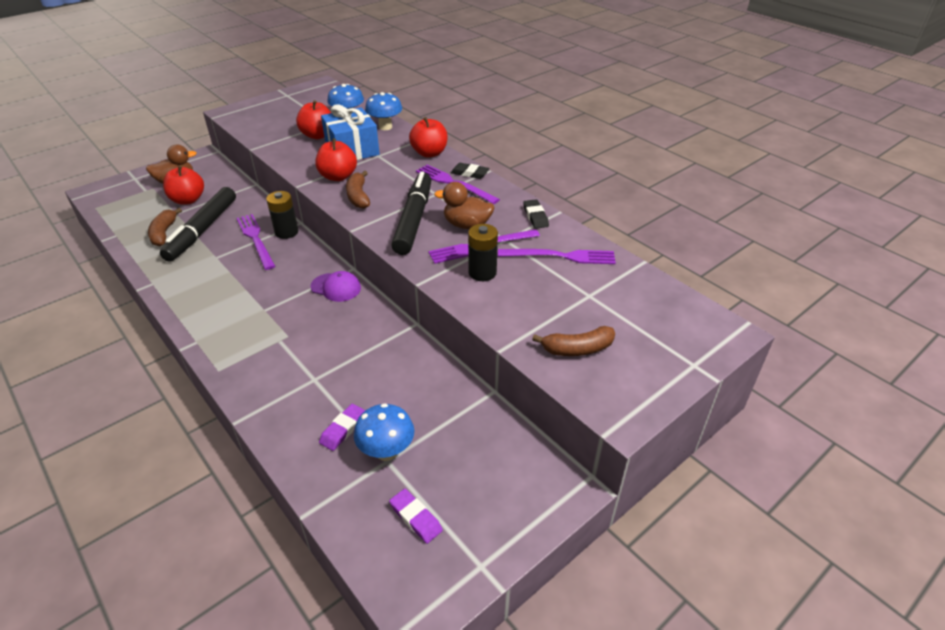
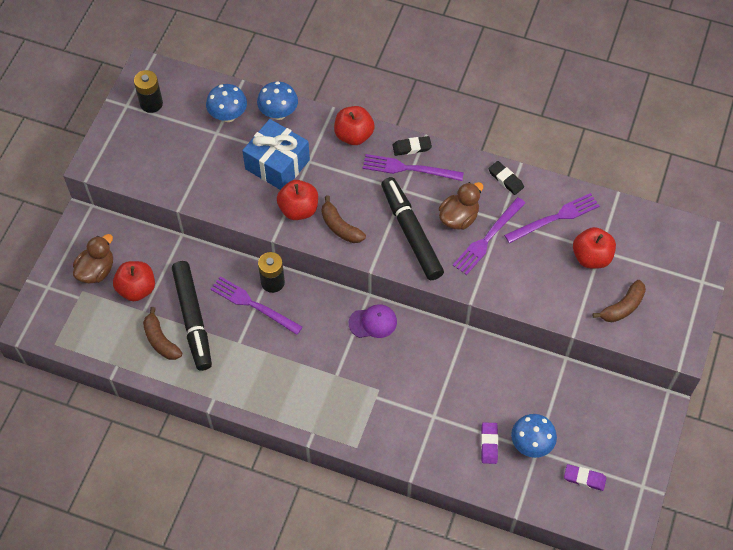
camera: 30 degrees left, 20 degrees up
(318, 135) = (224, 158): red apple -> red apple (591, 257)
(467, 225) = (458, 217): brown duck -> brown duck turned 150 degrees clockwise
(482, 273) = (509, 266): black battery -> black battery (151, 103)

